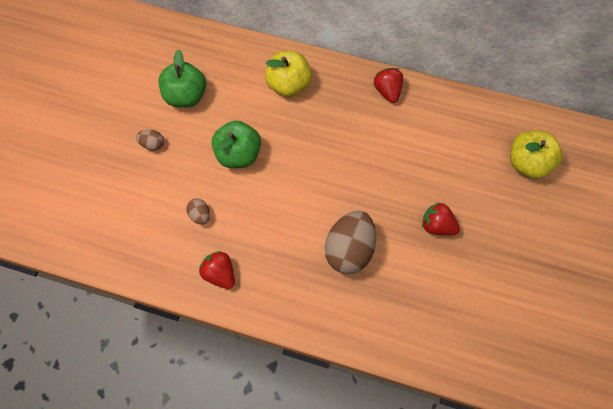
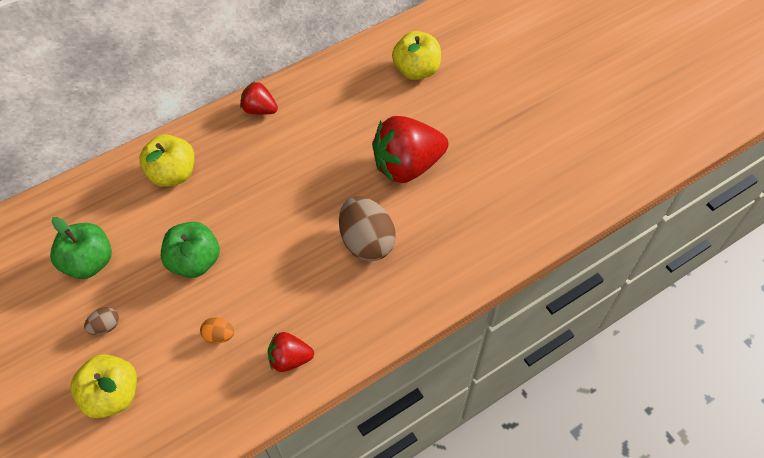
camera: 50 degrees left, 10 degrees down
(113, 189) = (112, 395): none -> yellow apple
(200, 215) = (219, 335): brown egg -> orange egg
(437, 225) = (407, 166): red strawberry -> red strawberry, size x1.93

